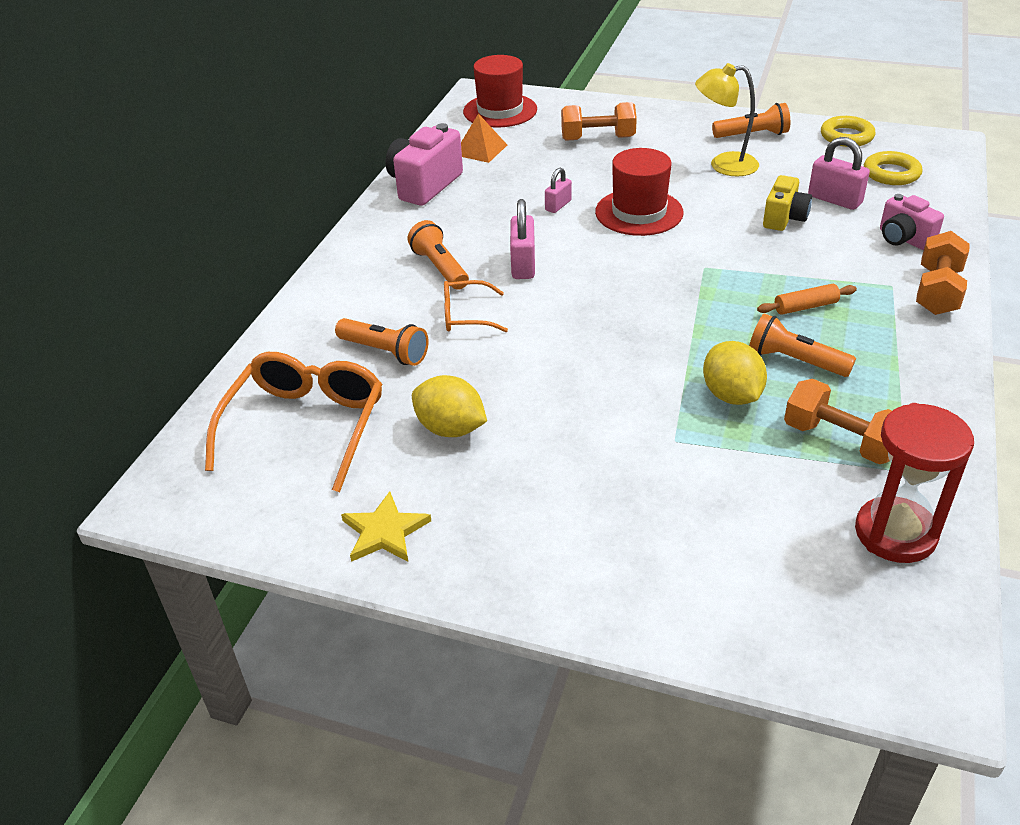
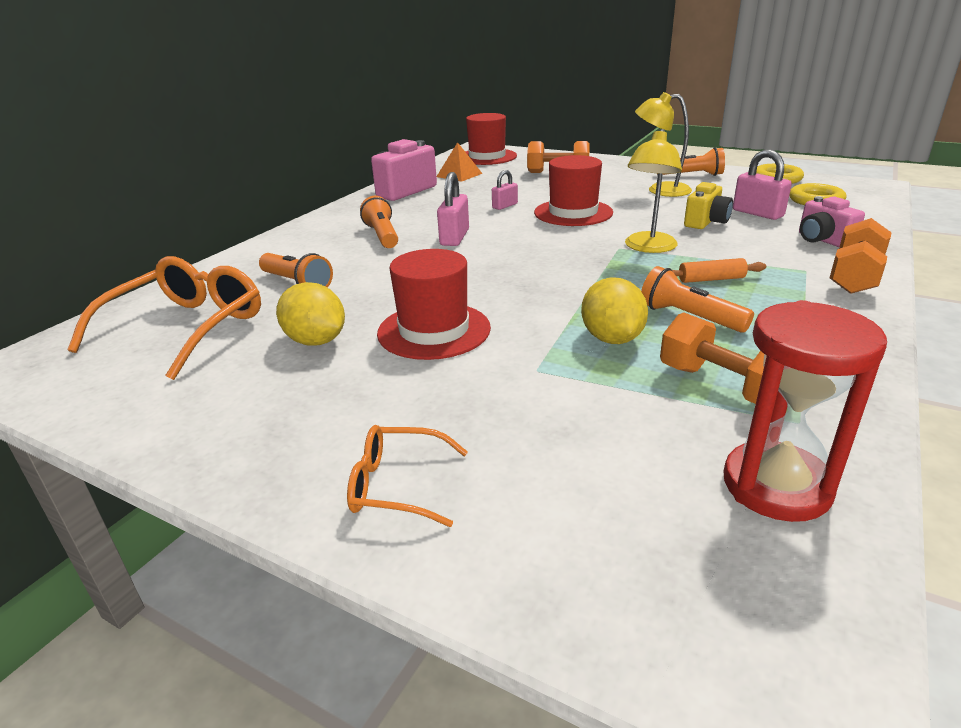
camera: 10 degrees right, 10 degrees down
(384, 532) = (190, 418): yellow star -> none
(466, 316) = (384, 265): orange glasses -> orange glasses (397, 485)
(560, 403) = (434, 330): none -> red hat
(734, 264) = (648, 248): none -> yellow lamp

